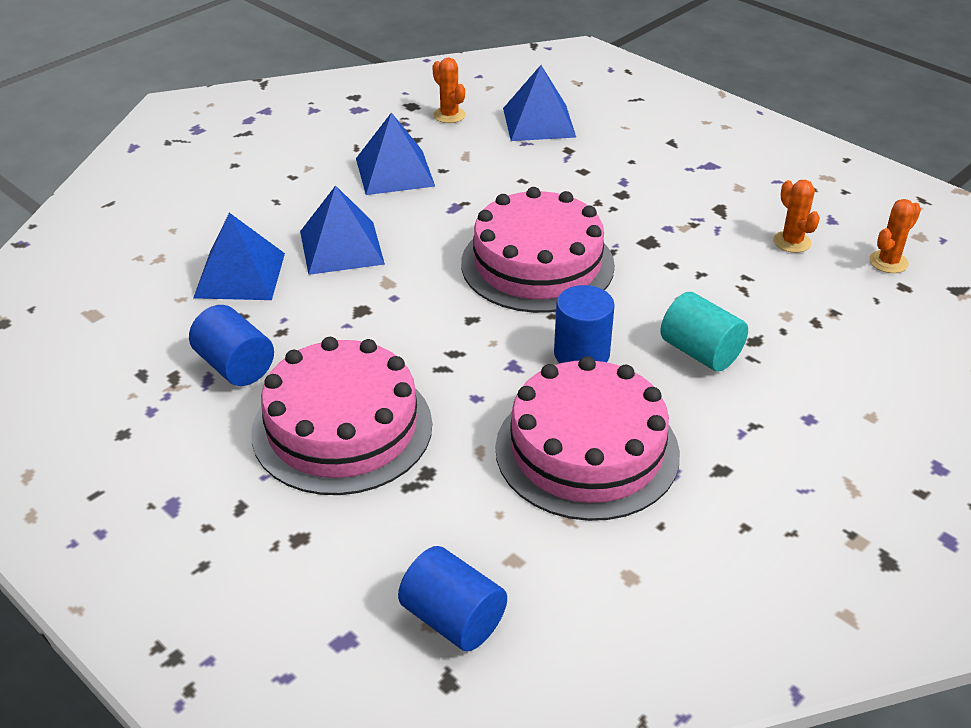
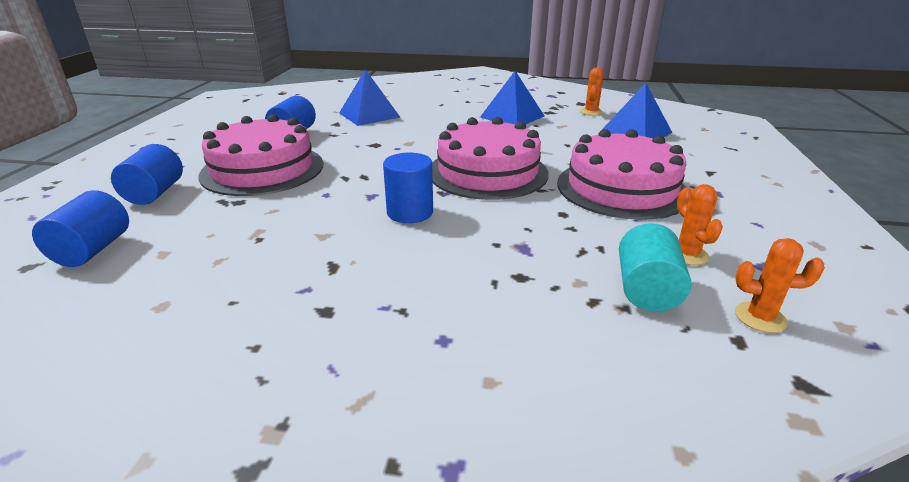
camera: 55 degrees right, 10 degrees down
(322, 543) = (155, 193): none -> blue cylinder
(341, 247) = (424, 125): blue pyramid -> none
(587, 450) = (302, 245): pink cake -> pink cake (621, 188)
(700, 352) = (470, 256): turquoise cylinder -> turquoise cylinder (646, 290)
(792, 242) = (687, 254): orange cactus -> orange cactus turned 45 degrees counterclockwise

